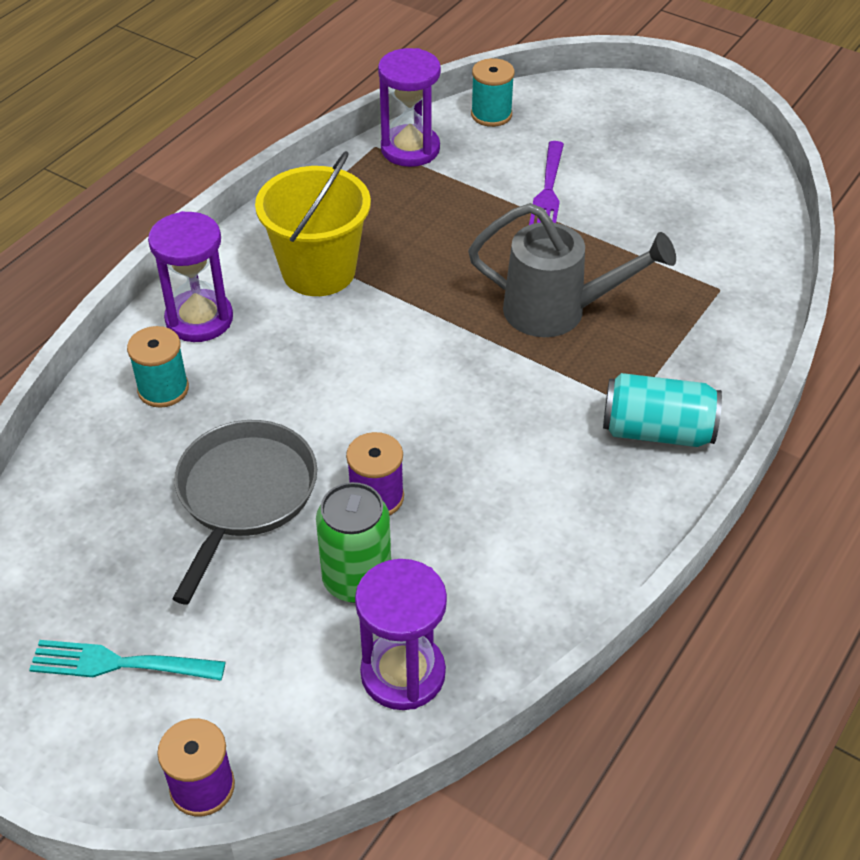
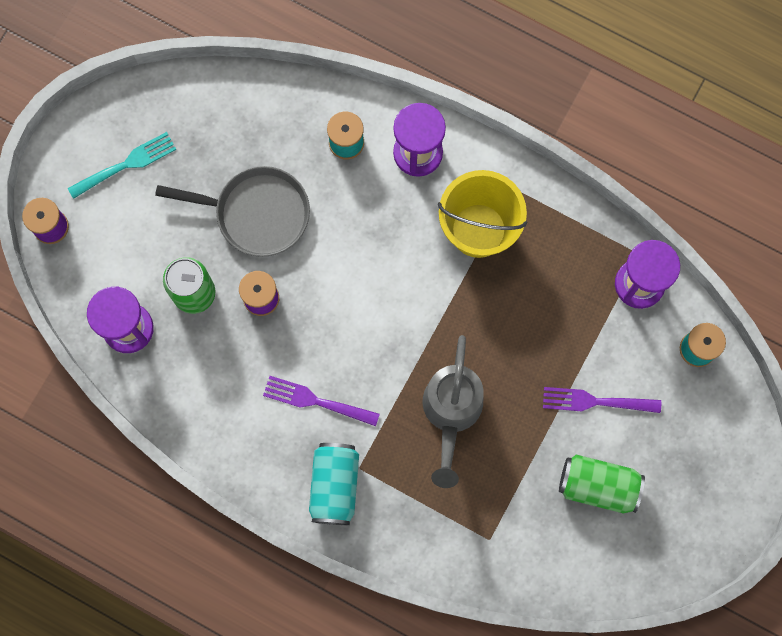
camera: 85 degrees right, 30 degrees up
(119, 663) = (126, 164): turquoise fork -> turquoise fork turned 60 degrees clockwise
(536, 444) = (316, 401): none -> purple fork
(649, 197) = (598, 486): none -> green can

